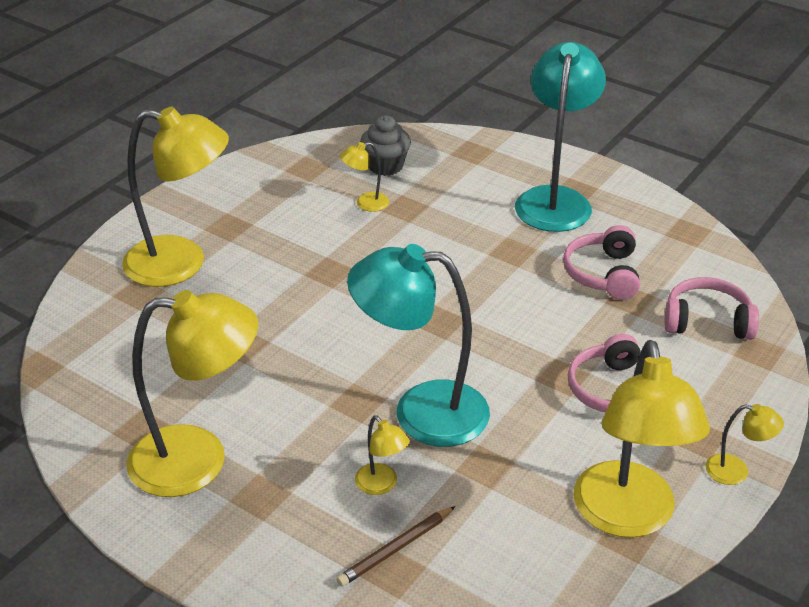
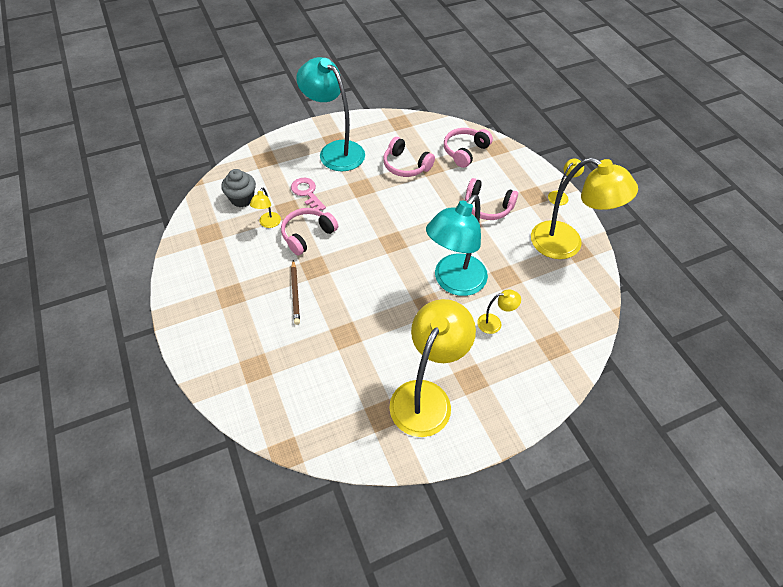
camera: 60 degrees left, 15 degrees up
(181, 264) = (246, 333): yellow lamp -> none
(378, 242) = (307, 235): none -> pink headphones
(395, 549) = (539, 338): brown pencil -> brown pencil (295, 294)
(450, 210) = (307, 193): none -> pink key

